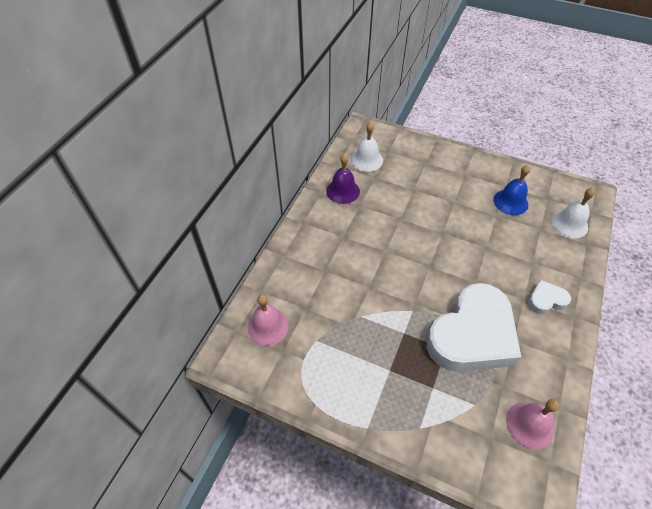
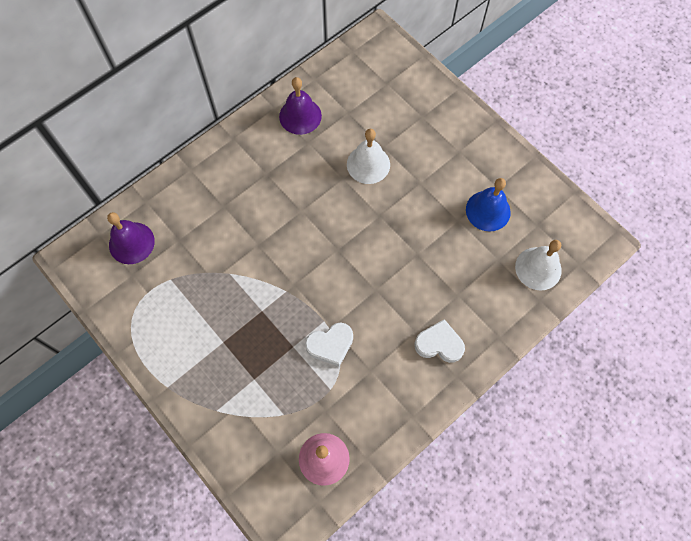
camera: 25 degrees right, 15 degrees up
(268, 326) = (131, 243): pink bell -> purple bell
(367, 160) = (353, 85): white bell -> white bell (368, 164)
(472, 335) = (330, 345): white heart -> white heart, size x0.43

